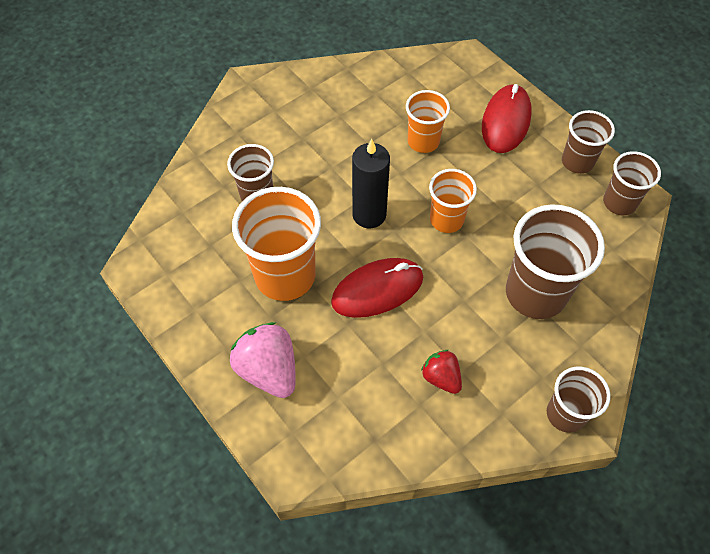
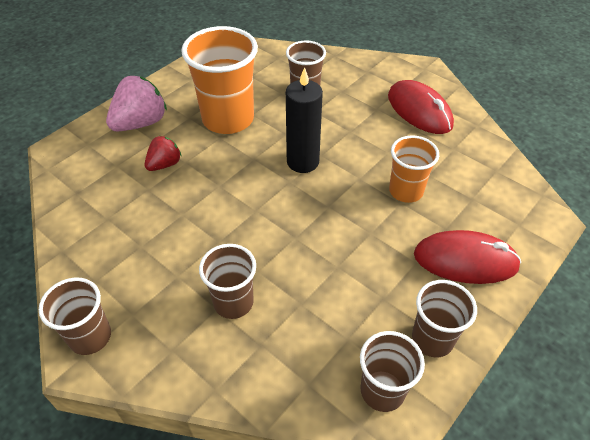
camera: 80 degrees right, 10 degrees down
(377, 290) = (221, 177): red mouse -> red mouse (419, 111)
(441, 377) = (133, 231): red strawberry -> red strawberry (164, 164)
(446, 220) = (311, 219): orange cup -> none
(535, 293) = (233, 302): brown cup -> brown cup, size x0.59

